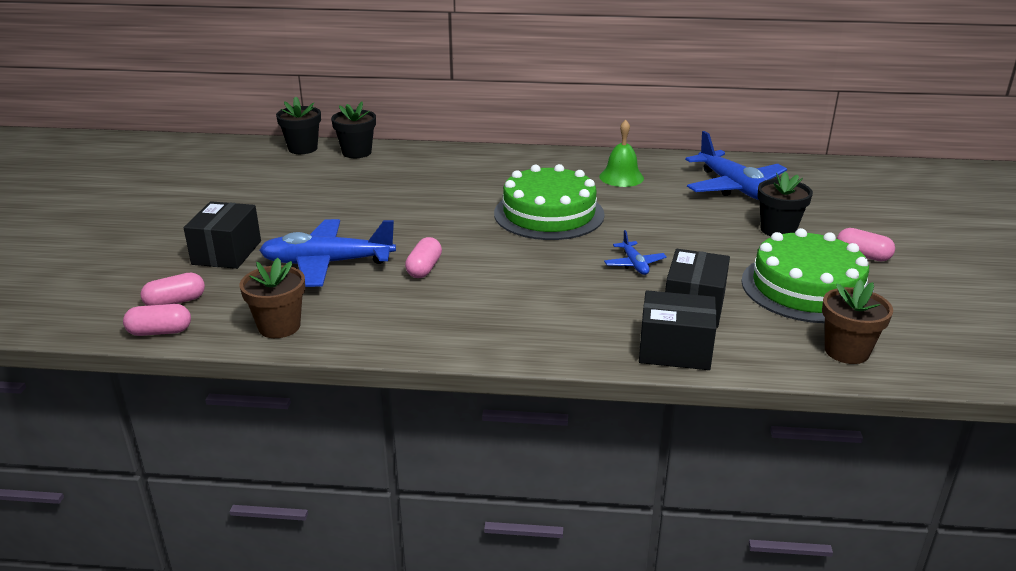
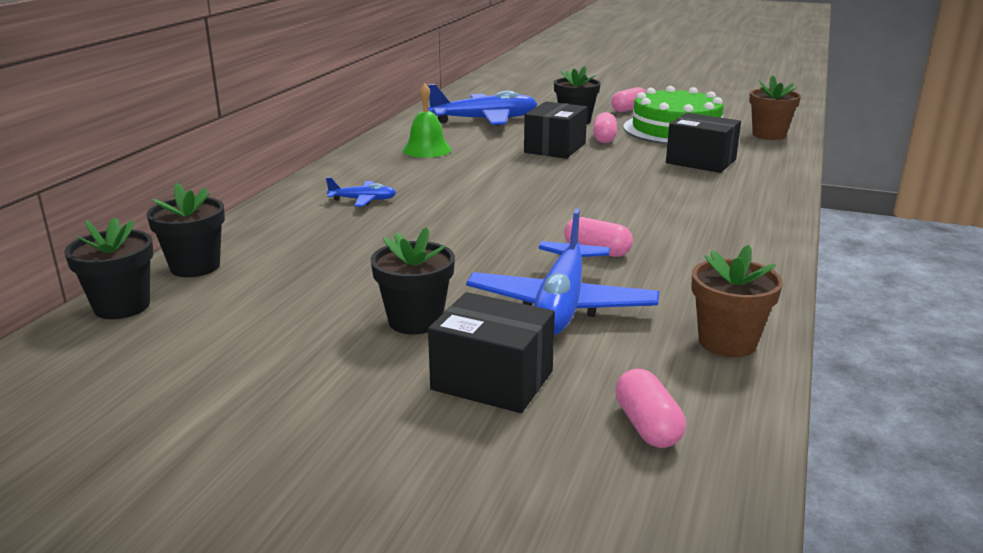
camera: 75 degrees left, 5 degrees down
(160, 332) = (740, 438): pink capsule -> pink capsule (604, 138)
(297, 221) = (415, 321): none -> black flower pot
(549, 214) = (492, 185): green cake -> none
(634, 264) = (619, 168): blue plane -> blue plane (363, 200)
(674, 350) = (771, 176): black box -> black box (555, 148)

